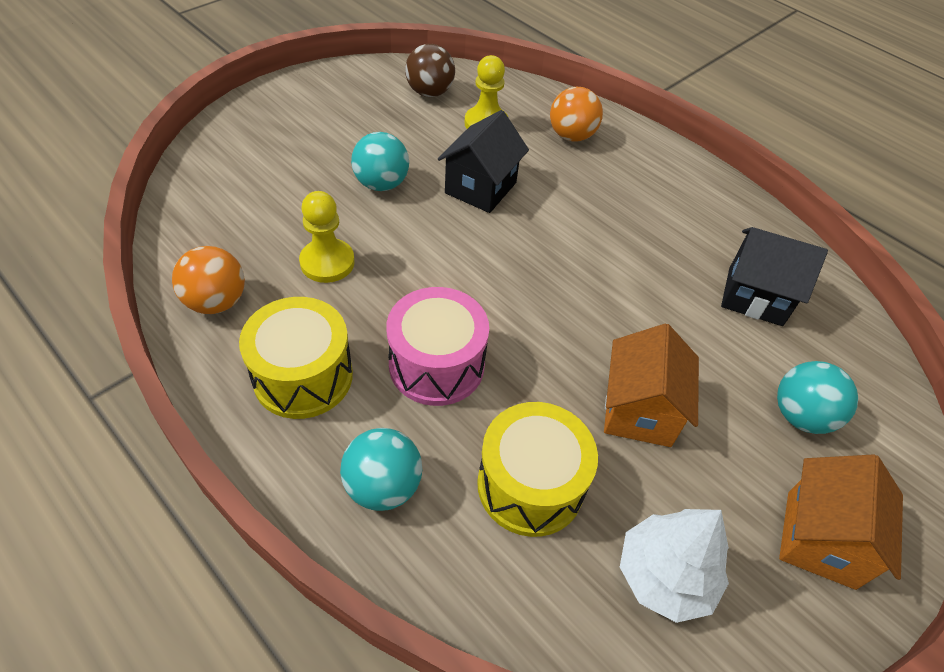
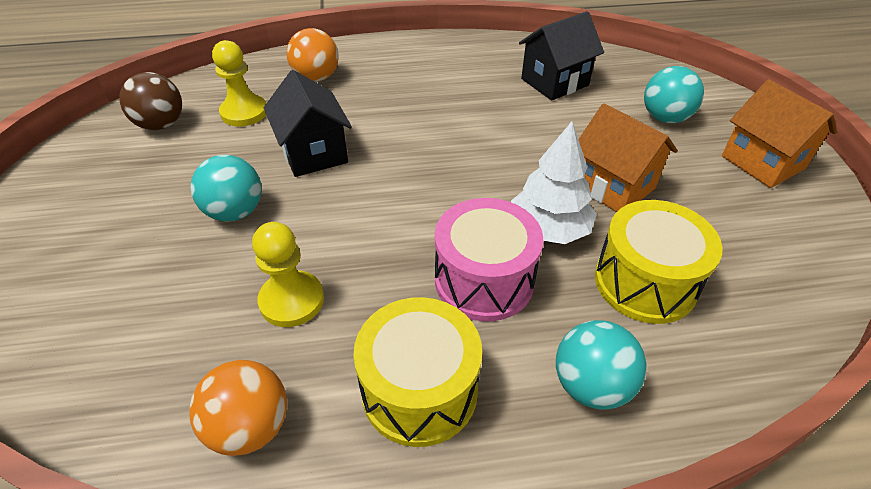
camera: 50 degrees left, 5 degrees down
(665, 575) = (760, 249): white tree -> white tree (549, 229)

